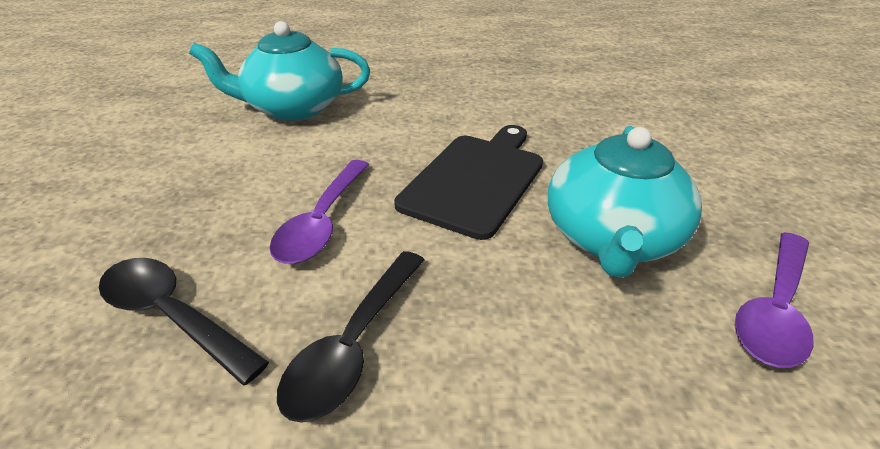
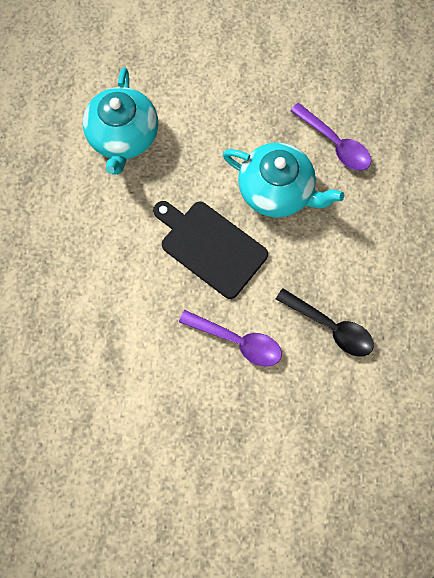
camera: 80 degrees left, 35 degrees up
(172, 316) = (301, 413): black spoon -> none
(293, 108) = (81, 364): turquoise teapot -> turquoise teapot (123, 137)

